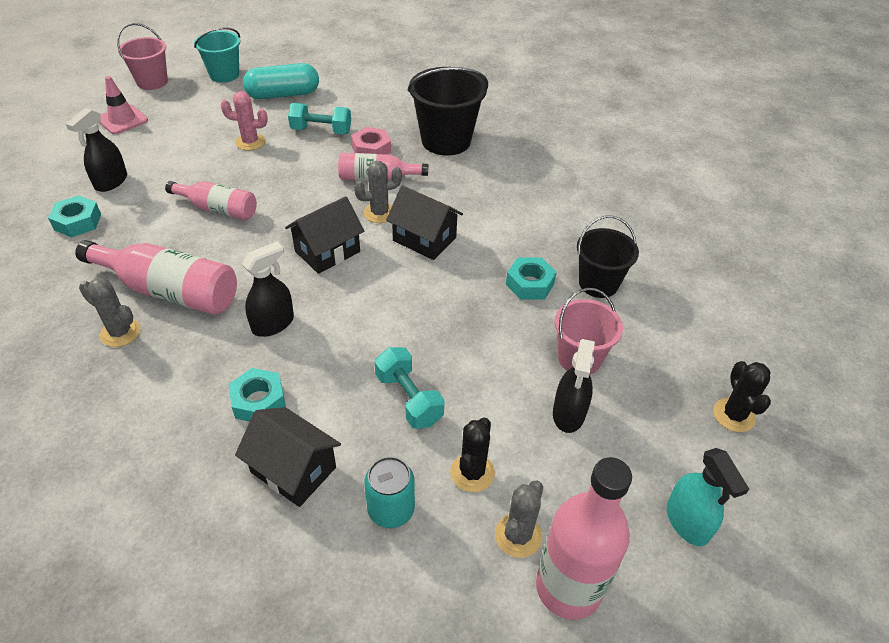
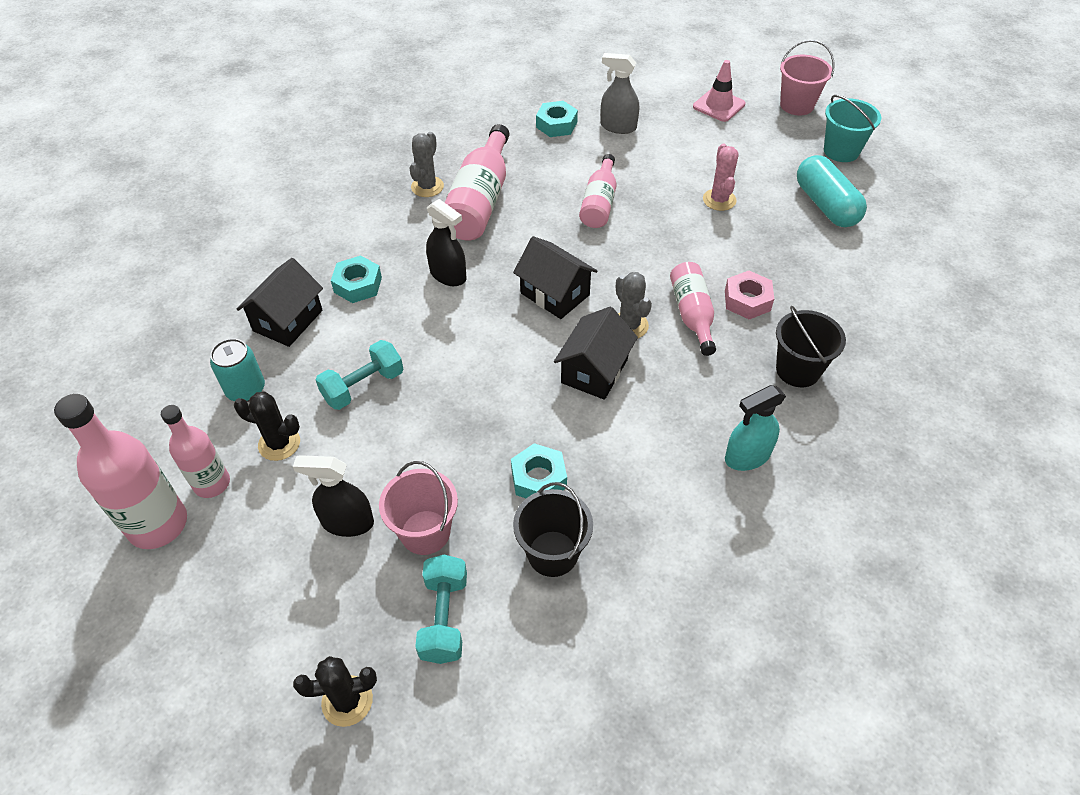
camera: 85 degrees right, 5 degrees up
(111, 182) = (618, 127): black spray bottle -> grey spray bottle
(321, 131) = (766, 251): turquoise dumbbell -> turquoise dumbbell (444, 618)
(446, 141) = (798, 370): black bucket -> black bucket, size x0.65
(518, 535) = (212, 483): grey cactus -> pink bottle
(687, 522) = (211, 632): turquoise spray bottle -> turquoise spray bottle (747, 456)

